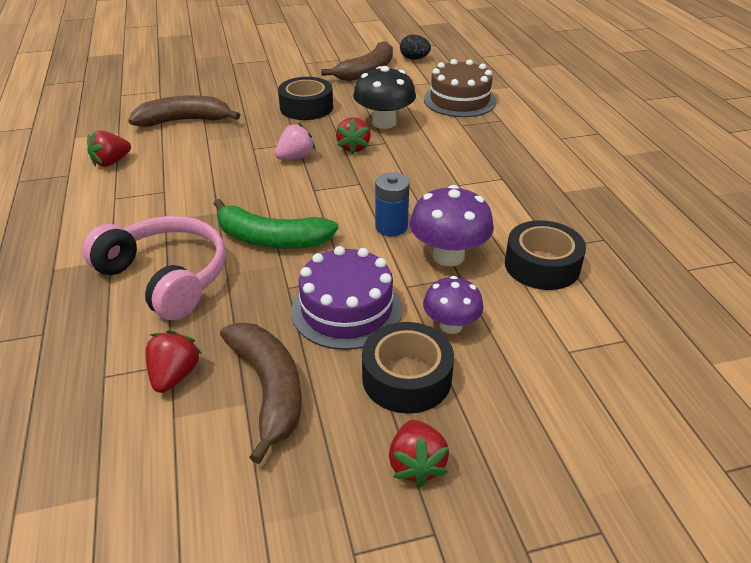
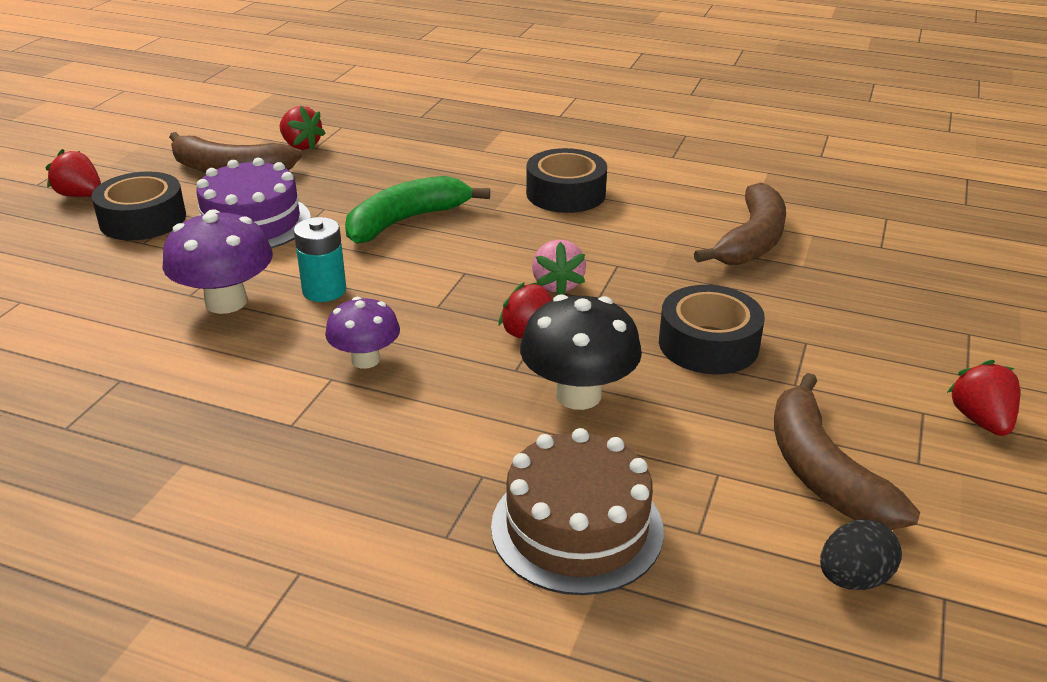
camera: 125 degrees right, 5 degrees down
(111, 162) = (677, 179): red strawberry -> red strawberry (981, 420)
(166, 277) = (421, 165): pink headphones -> none
(391, 227) = (324, 290): blue battery -> turquoise battery
(451, 325) = (149, 260): purple mushroom -> purple mushroom (365, 360)
(542, 265) = (116, 351): black tape -> black tape (566, 193)

